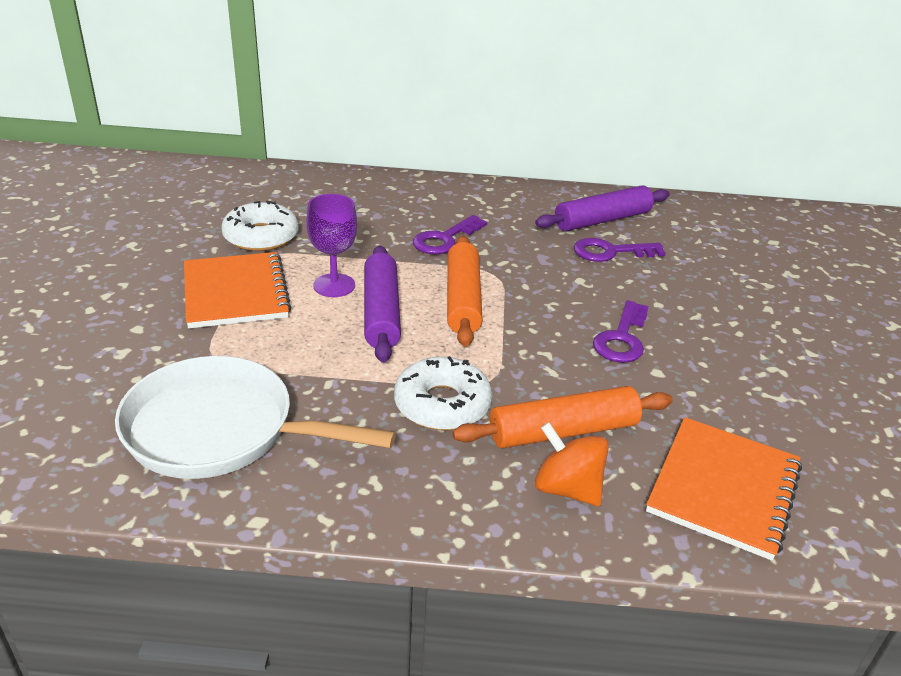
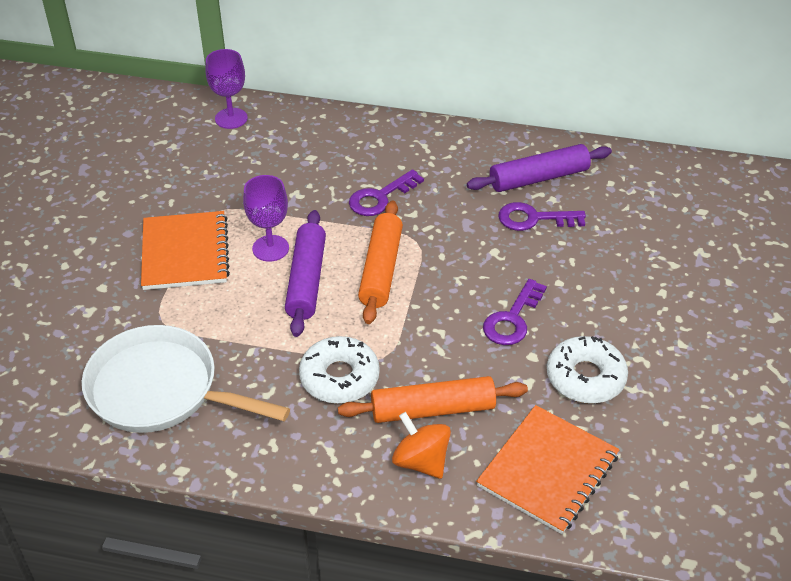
camera: 10 degrees right, 10 degrees up
(261, 236) = (213, 188): white donut -> white donut (585, 377)
(272, 181) = (231, 118): none -> purple goblet

